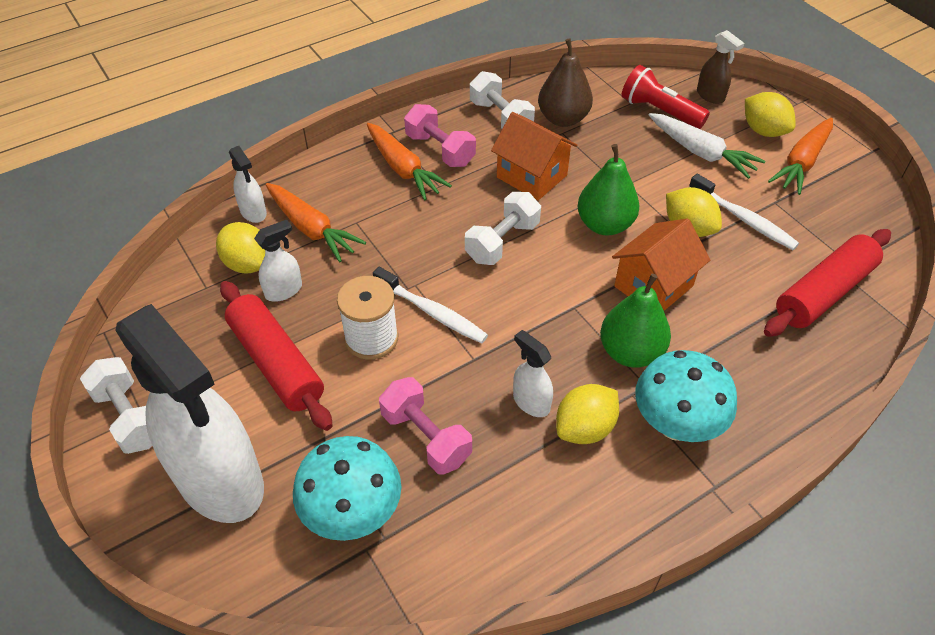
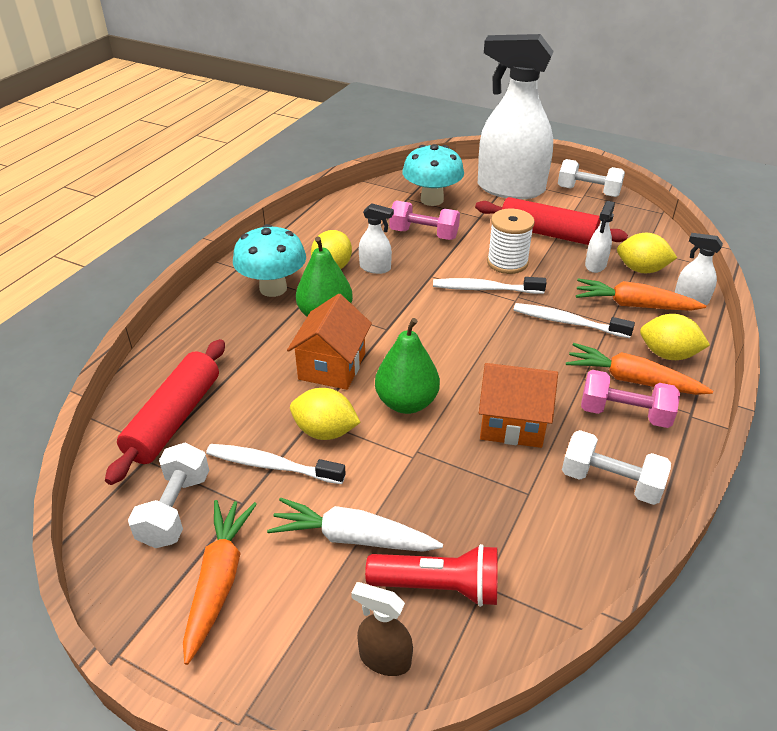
camera: 150 degrees right, 10 degrees down
(393, 238) = (567, 322): none -> white toothbrush
(502, 242) = (482, 353): white dumbbell -> white dumbbell (175, 509)
(563, 119) = (544, 514): brown pear -> none
(763, 131) = (284, 618): yellow lemon -> yellow lemon (667, 354)

